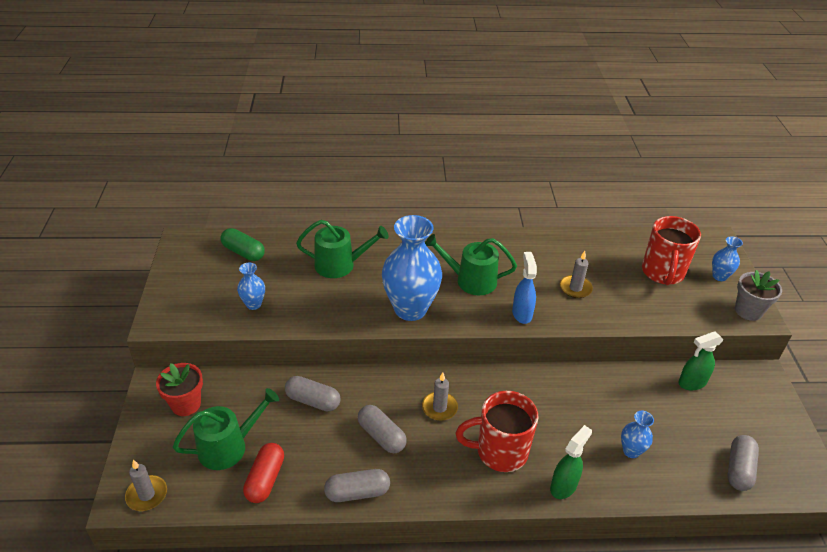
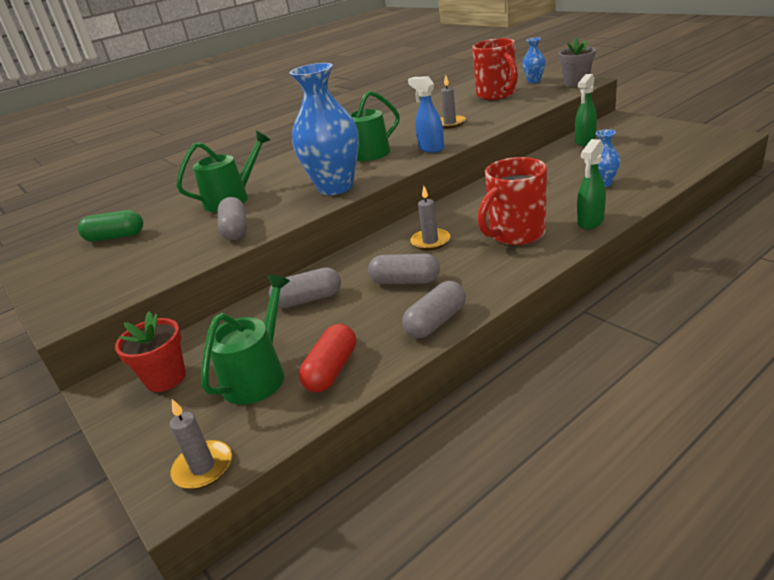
camera: 30 degrees left, 10 degrees down
(253, 304) = (171, 255): blue vase -> none
(265, 479) = (331, 370): red capsule -> red capsule turned 45 degrees clockwise
(563, 486) = (590, 222): green spray bottle -> green spray bottle turned 150 degrees counterclockwise
(739, 469) = (678, 155): grey capsule -> grey capsule (235, 230)

